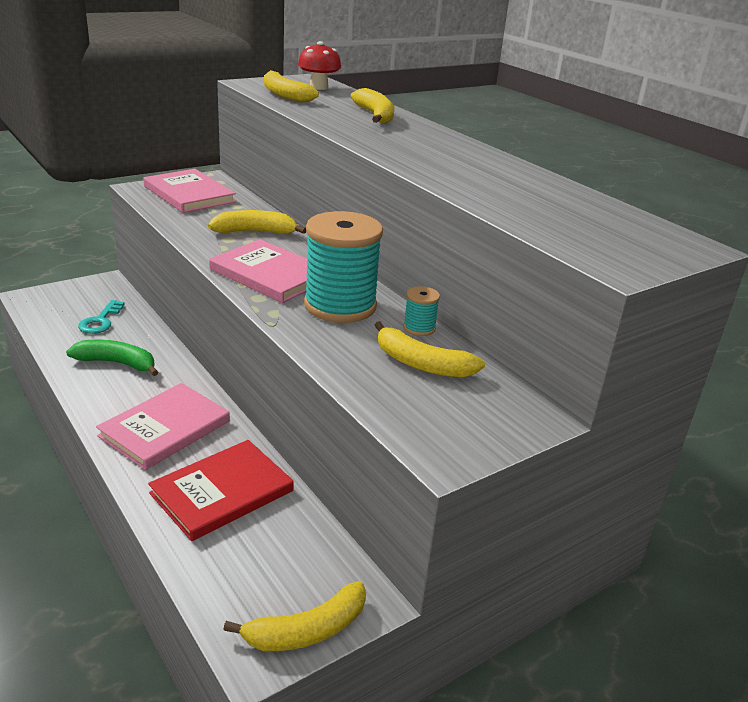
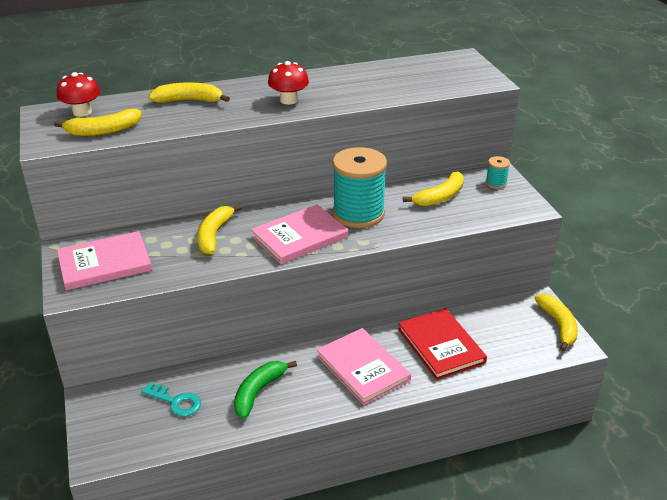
camera: 70 degrees left, 5 degrees up
(416, 152) = (289, 100): none -> red mushroom
(419, 328) = (396, 189): turquoise spool -> turquoise spool (496, 183)

